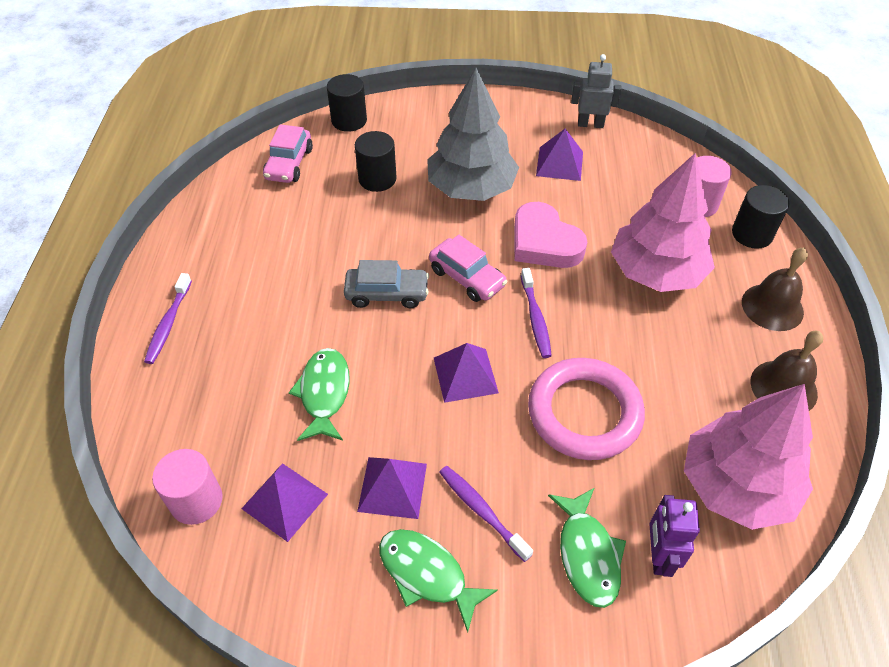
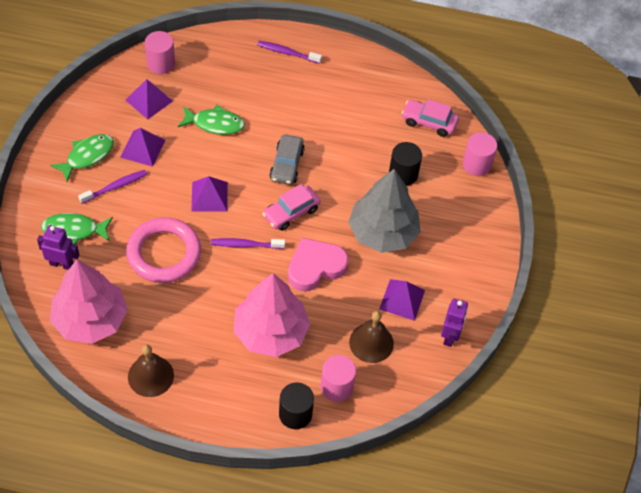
camera: 95 degrees right, 5 degrees up
(349, 120) = (476, 164): black cylinder -> pink cylinder
(590, 124) = (450, 336): grey robot -> purple robot
(772, 307) = (220, 398): brown bell -> brown bell (371, 342)

